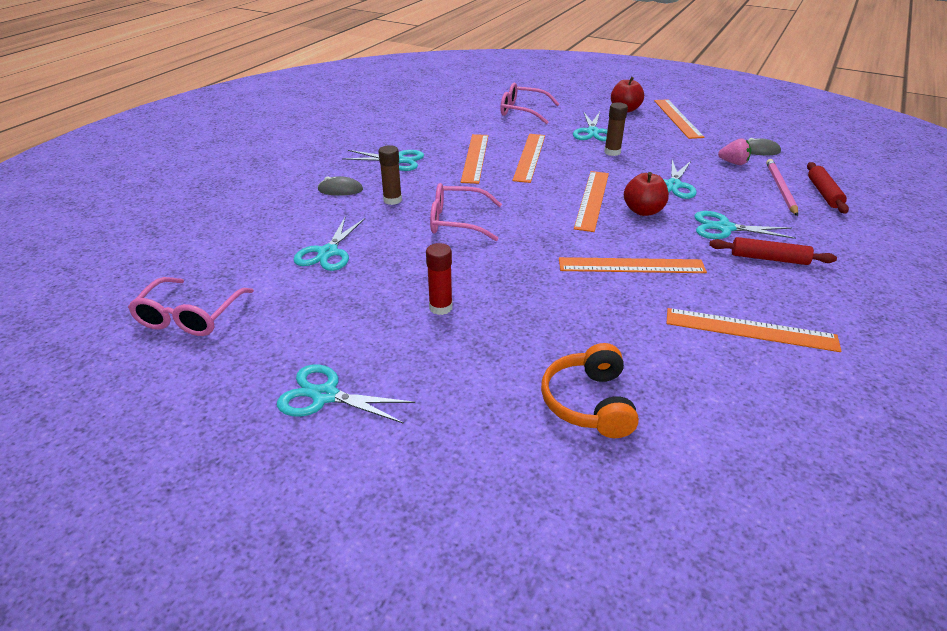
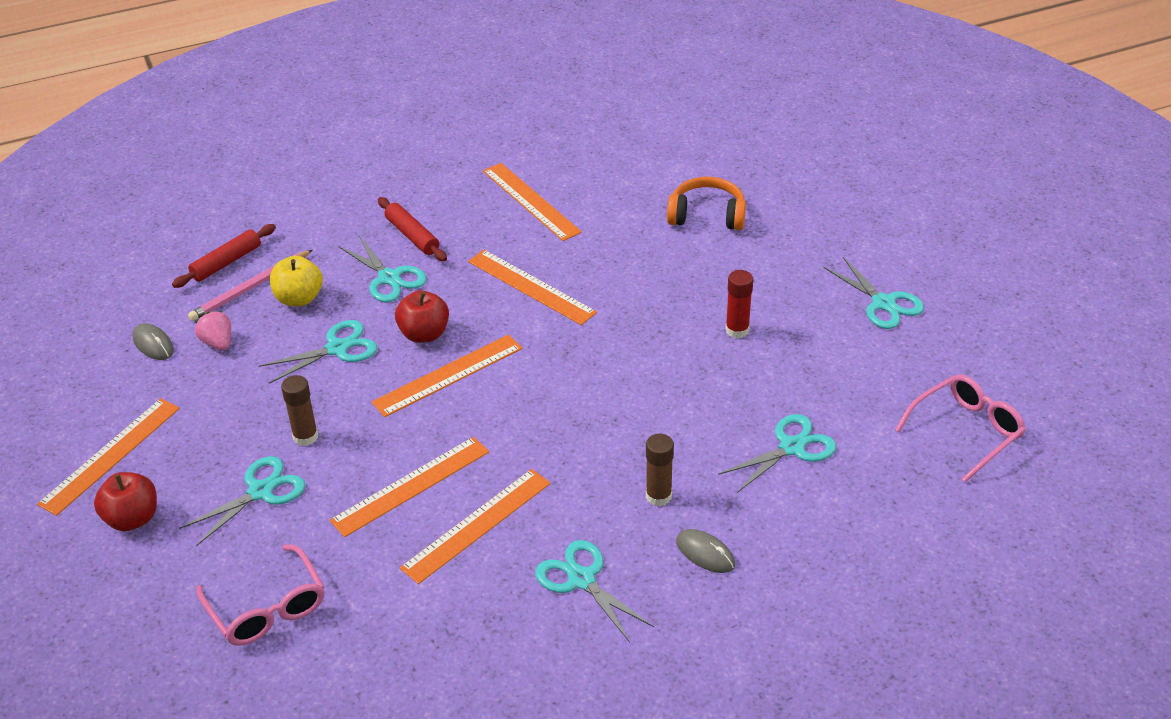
camera: 140 degrees left, 5 degrees up
(457, 221) = (621, 421): pink glasses -> none
(589, 403) = (707, 216): orange headphones -> orange headphones turned 120 degrees counterclockwise
(745, 196) = (299, 298): none -> yellow apple

